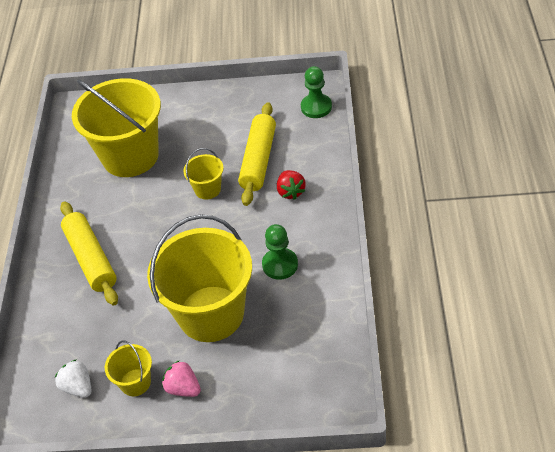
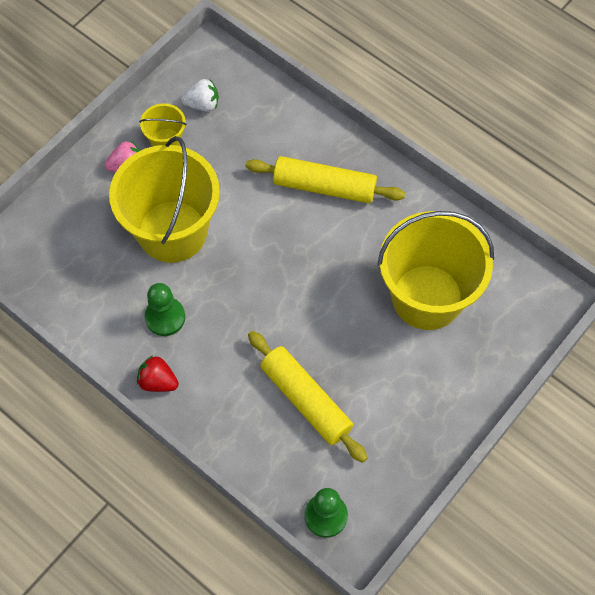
camera: 125 degrees right, 15 degrees up
(207, 189) = (313, 329): yellow bucket -> none
(290, 192) = (236, 394): red strawberry -> red strawberry (158, 381)

